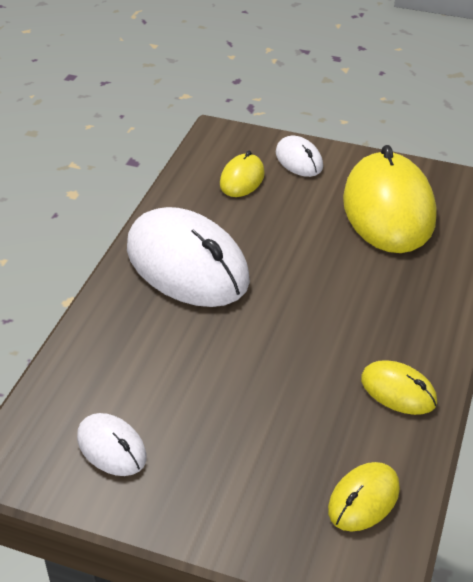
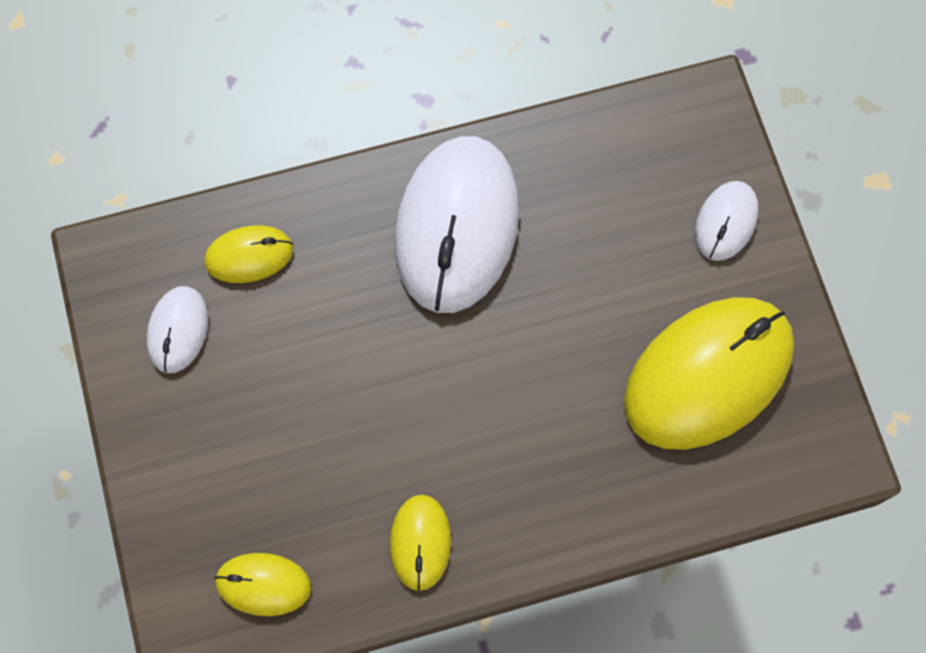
camera: 55 degrees right, 30 degrees up
(242, 179) = (641, 184): yellow mouse -> yellow mouse (249, 255)

